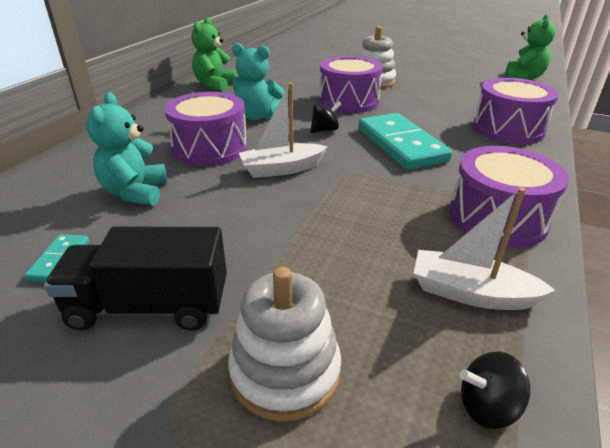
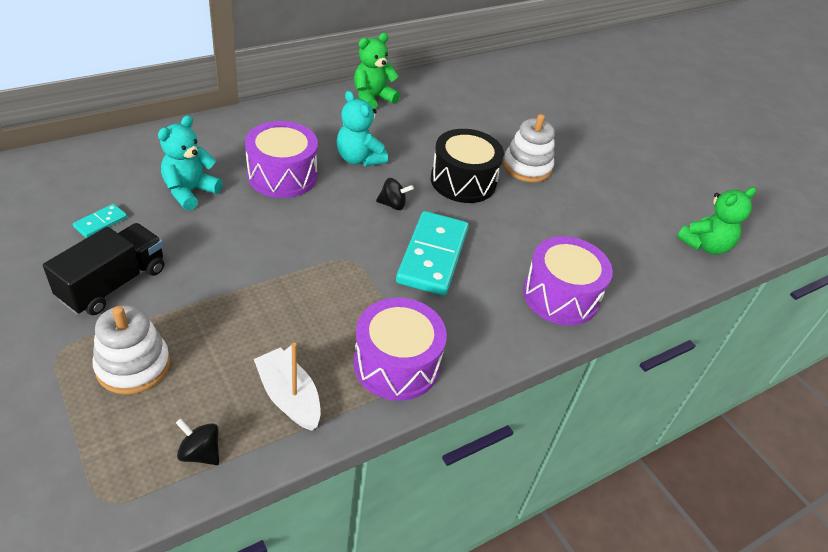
camera: 30 degrees right, 10 degrees up
(149, 306) = (113, 284): black truck -> black truck turned 90 degrees clockwise
(281, 169) = (306, 226): white boat -> none
(348, 101) = (463, 181): purple drum -> black drum

